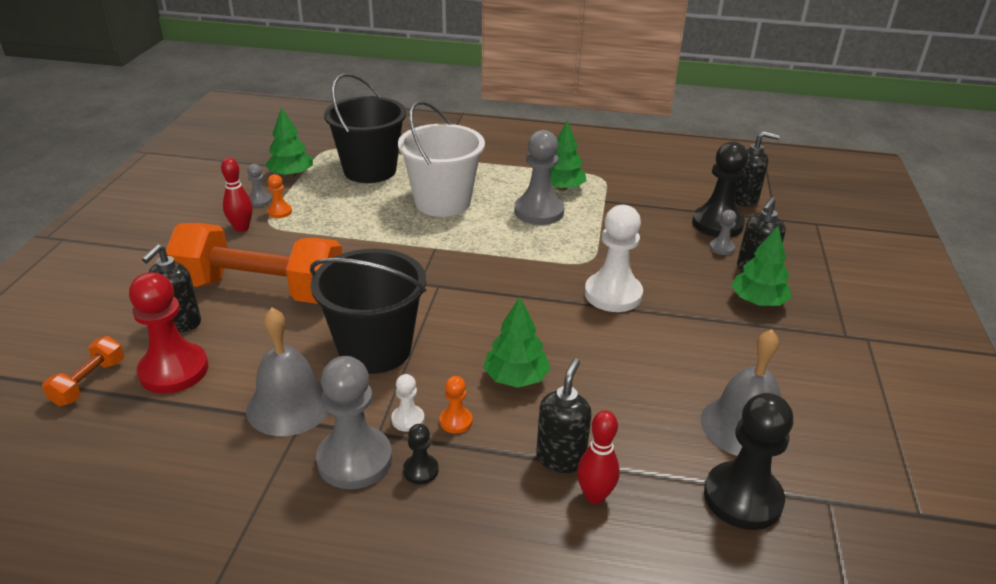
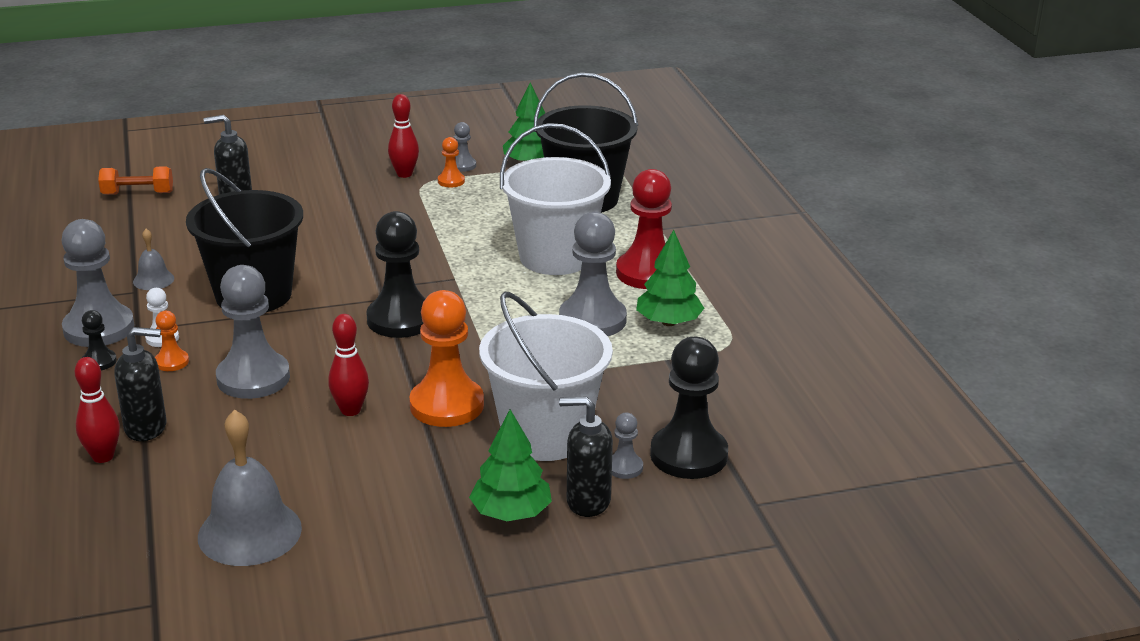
camera: 65 degrees right, 5 degrees down
(174, 370) = (171, 219): red pawn -> red pawn (648, 273)
(261, 290) = (308, 216): orange dumbbell -> none
(289, 405) = (153, 280): grey bell -> grey bell, size x0.50
(516, 378) = (253, 378): green tree -> grey pawn
(595, 338) = (350, 410): none -> red bowling pin
(613, 294) = (447, 405): white pawn -> orange pawn
(671, 265) = (545, 435): none -> white bucket
(742, 498) = (135, 545): black pawn -> black pawn (401, 319)
(745, 200) = (787, 470): black soap dispenser -> none

